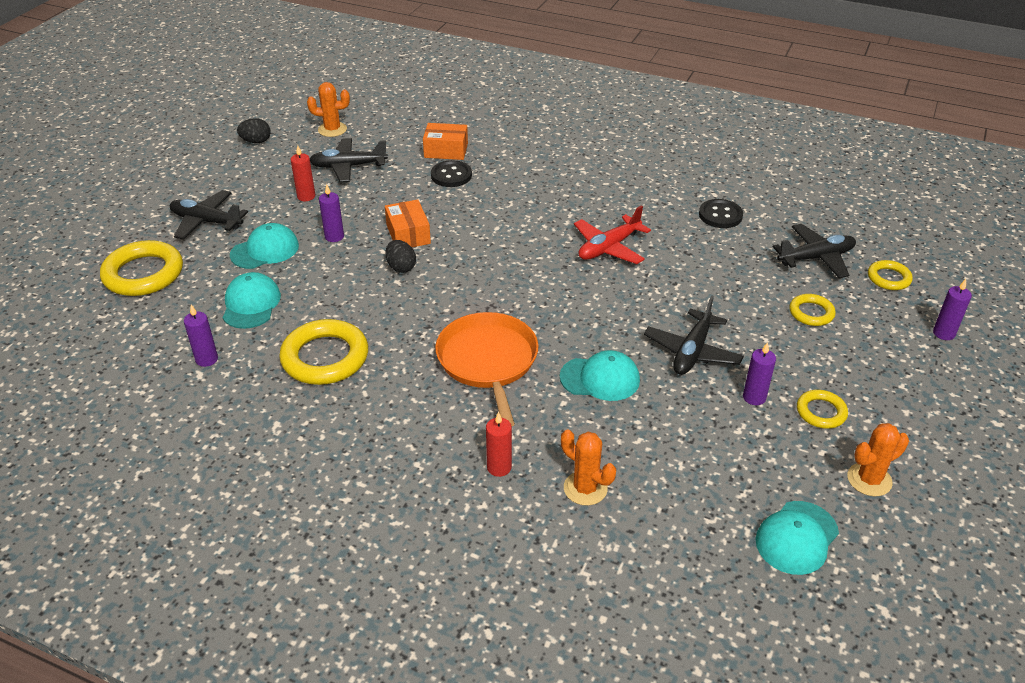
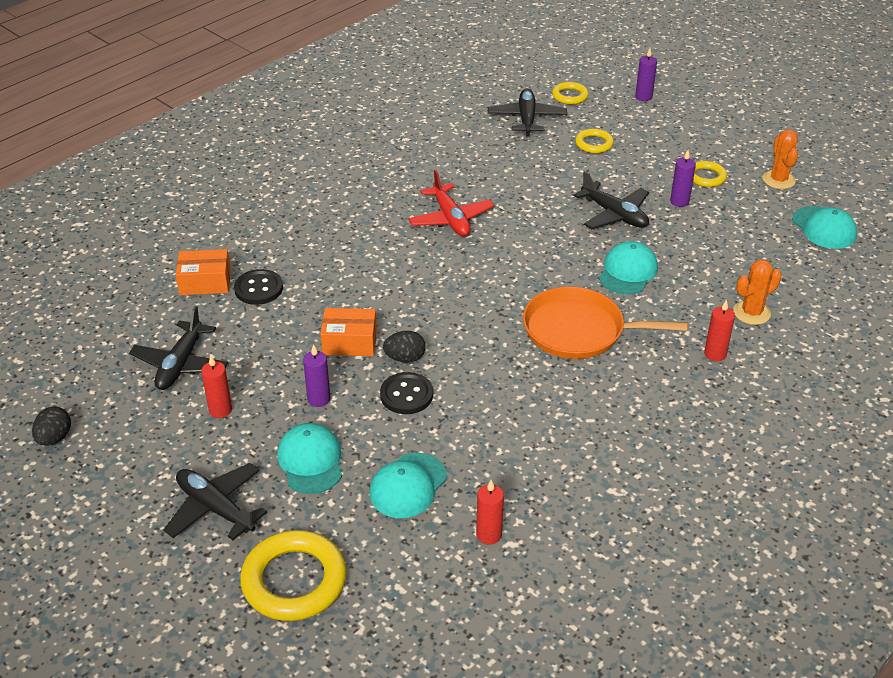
camera: 70 degrees left, 0 degrees up
(206, 222) = (215, 508): black plane -> black plane turned 90 degrees clockwise
(207, 359) = (489, 534): purple candle -> red candle
(251, 304) = (408, 486): turquoise cap -> turquoise cap turned 75 degrees counterclockwise
(325, 357) = (526, 439): yellow ring -> none
(332, 129) = (83, 364): orange cactus -> none
(446, 150) = (205, 282): orange box -> orange box turned 60 degrees clockwise
(720, 215) = (440, 145): black button -> black button (406, 395)

